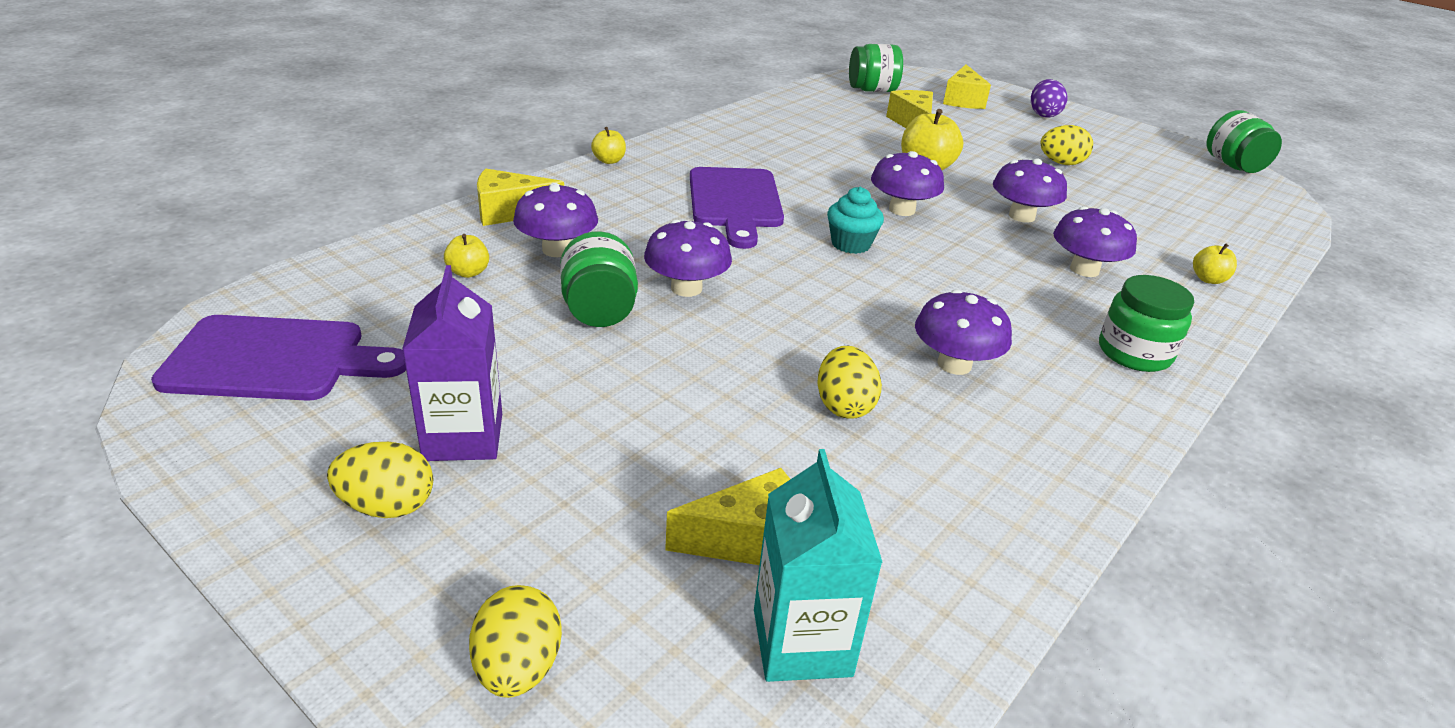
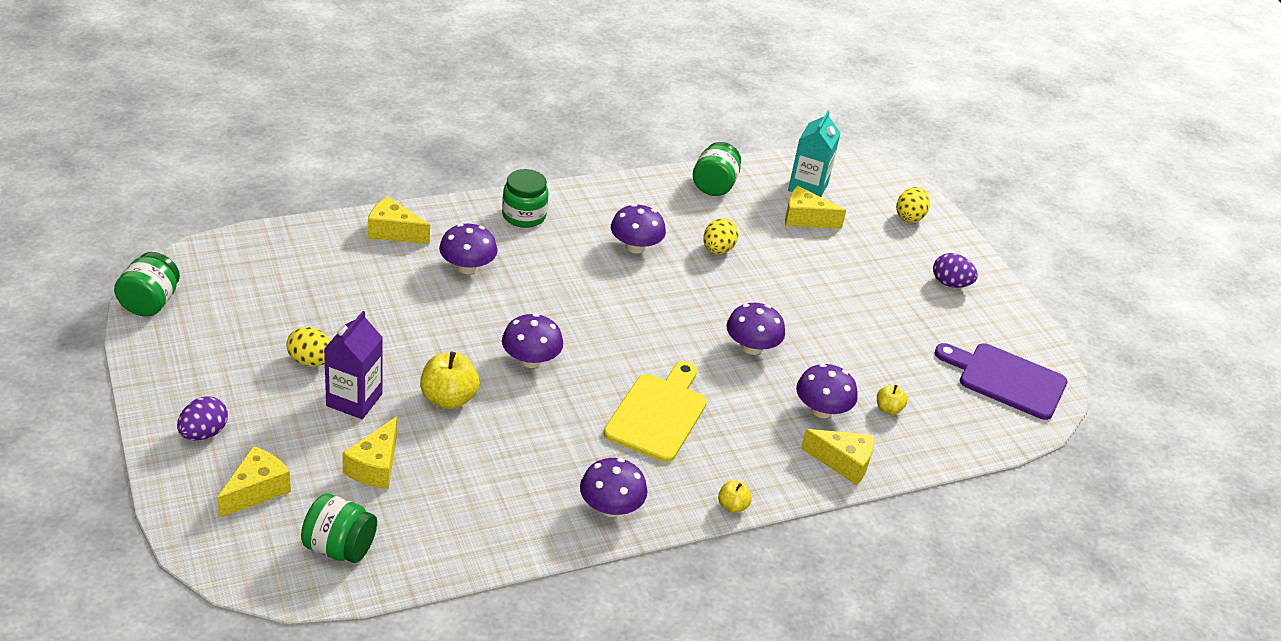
camera: 155 degrees left, 5 degrees up
(387, 506) = (950, 284): yellow egg -> purple egg
(463, 437) = (913, 302): purple carton -> purple carton (354, 400)
(599, 311) = (816, 349): green jar -> green jar (714, 185)
(735, 202) = (658, 414): purple cutting board -> yellow cutting board
(850, 244) = (607, 343): turquoise cupcake -> none
(1021, 216) = (442, 321): purple mushroom -> purple mushroom (610, 507)
(1208, 279) = (393, 232): yellow apple -> yellow cheese

